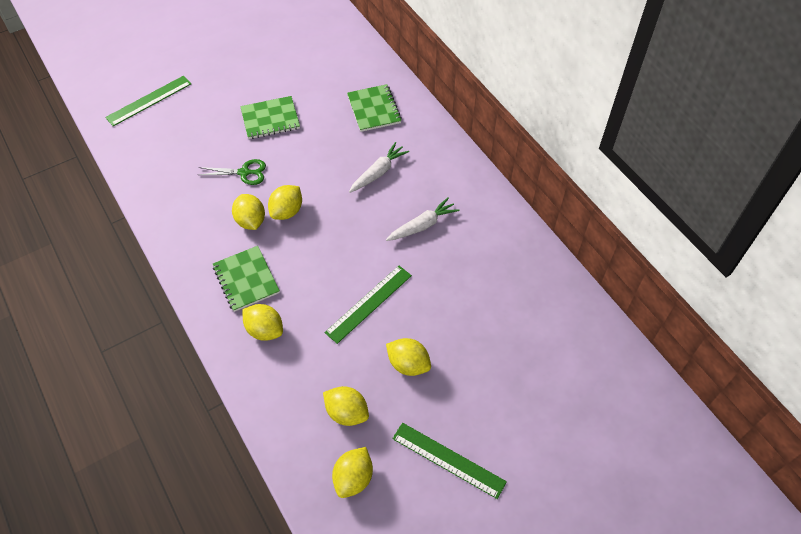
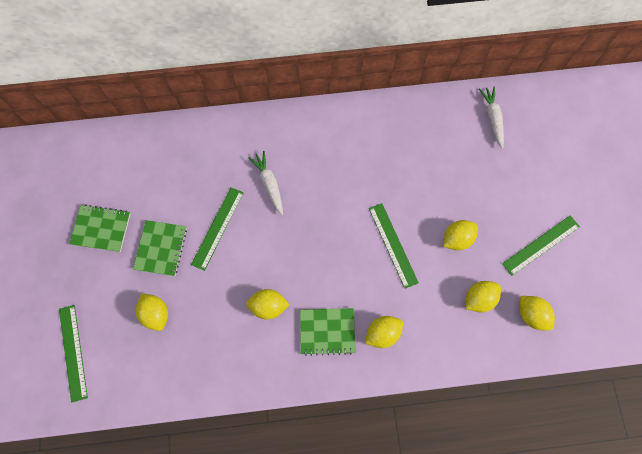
camera: 65 degrees left, 15 degrees up
(244, 173) = (212, 293): green scissors -> none
(287, 211) = (273, 273): yellow lemon -> yellow lemon (156, 314)
(311, 151) = (218, 228): none -> green ruler
(374, 109) = (198, 158): green notebook -> green notebook (101, 229)
(422, 225) = (339, 174): white carrot -> white carrot (492, 118)

